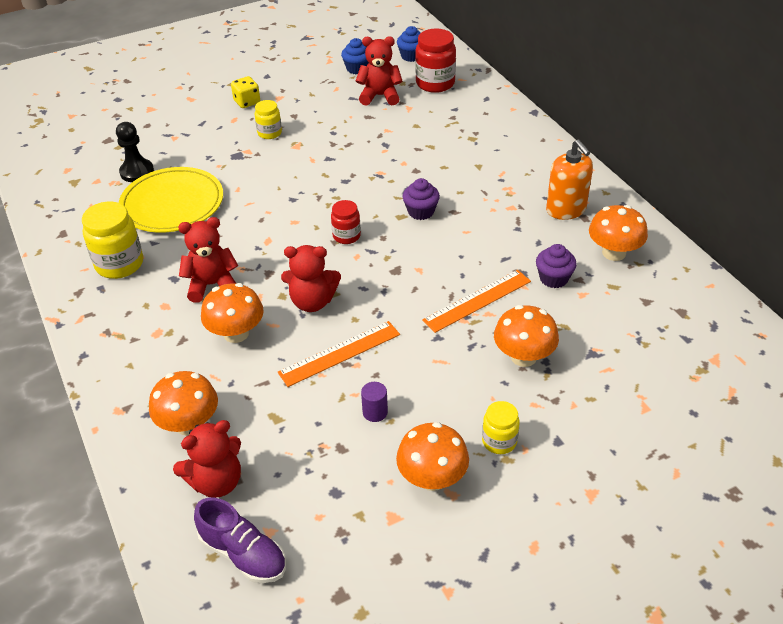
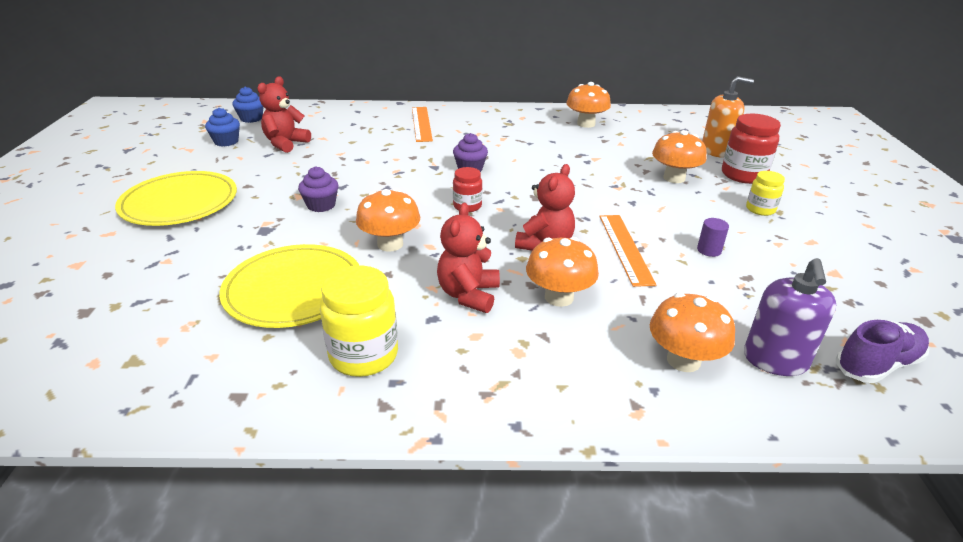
camera: 65 degrees left, 10 degrees down
(137, 172) = (193, 302): black pawn -> none
(216, 481) = (775, 360): red teddy bear -> purple soap dispenser
(247, 102) = (179, 203): yellow dice -> yellow plate
(269, 133) = (255, 204): yellow jar -> none
(432, 478) = (793, 245): orange mushroom -> orange mushroom (390, 244)
(435, 83) = (306, 121): red jar -> red jar (743, 175)
(477, 300) = (600, 177): orange ruler -> orange ruler (421, 124)
(553, 278) = (597, 147): purple cupcake -> purple cupcake (321, 205)
(566, 209) = (525, 124): orange soap dispenser -> orange soap dispenser (716, 150)

